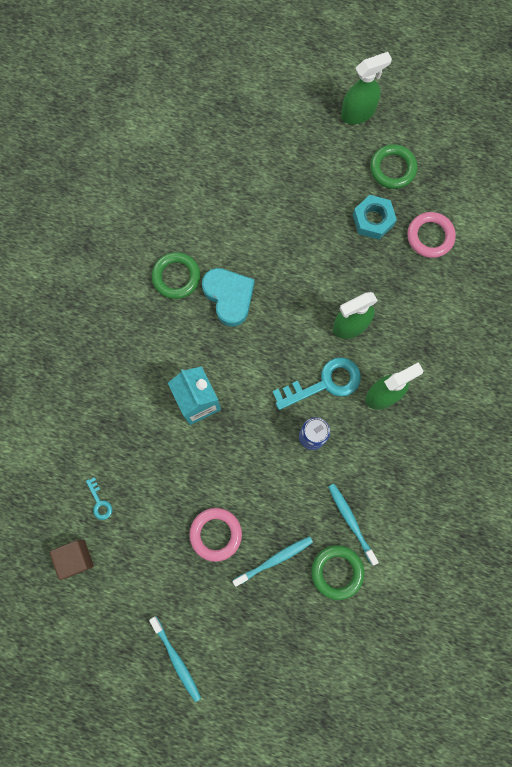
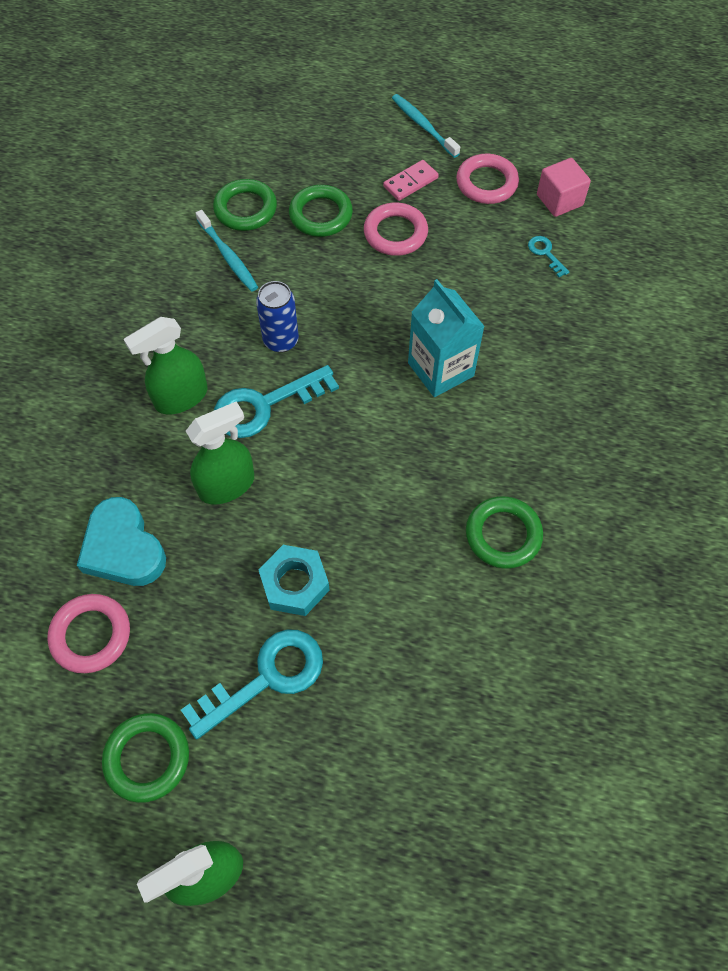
camera: 175 degrees right, 15 degrees down
(75, 558) = (559, 200): brown cube -> pink cube
(132, 583) = (486, 183): none -> pink ring
(196, 590) = (410, 182): none -> pink domino
(229, 297) = (416, 511): turquoise heart -> turquoise heart (123, 548)
(275, 559) = (321, 215): turquoise toothbrush -> green ring
(327, 205) = (266, 677): none -> turquoise key
(373, 220) = (186, 656): turquoise nut -> turquoise nut (294, 584)

